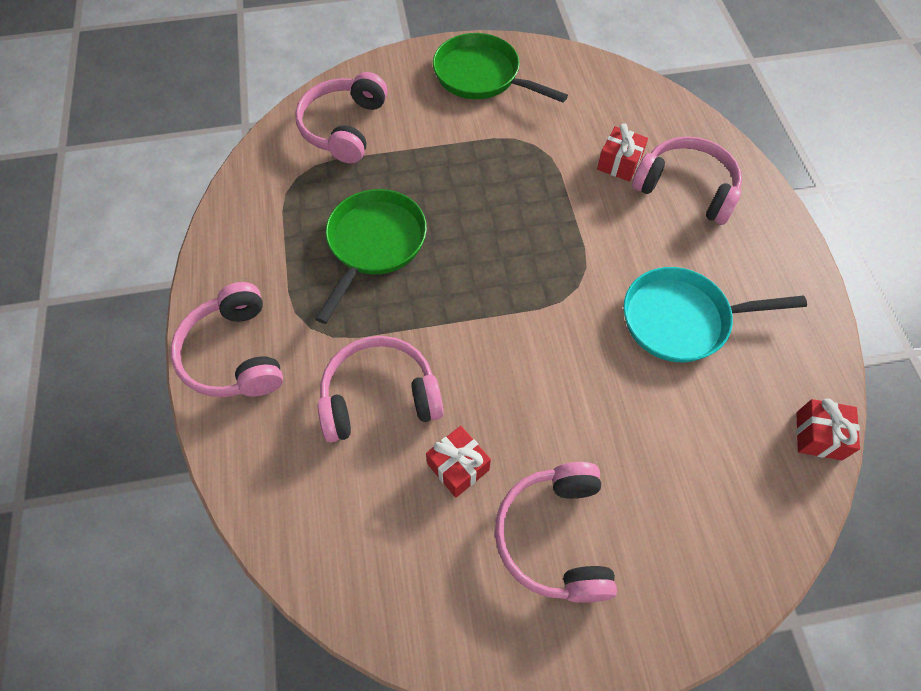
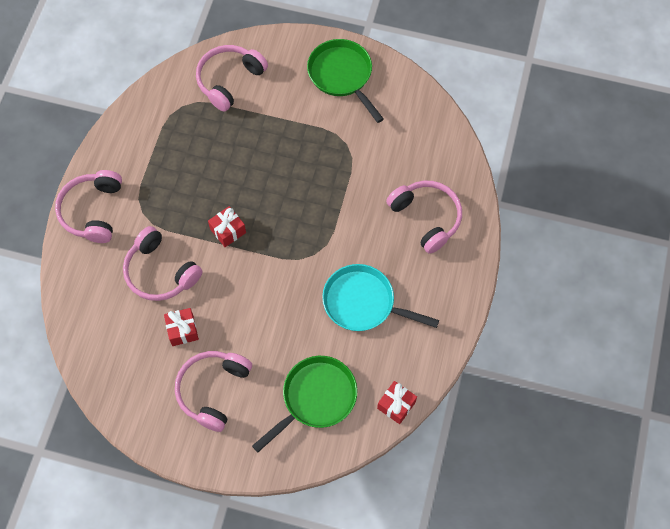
camera: 25 degrees right, 5 degrees up
(374, 244) = (205, 174): green pan -> green pan (315, 398)
(379, 397) = (160, 272): pink headphones -> pink headphones turned 150 degrees counterclockwise
(619, 163) = (394, 181): red gift -> red gift (228, 231)

